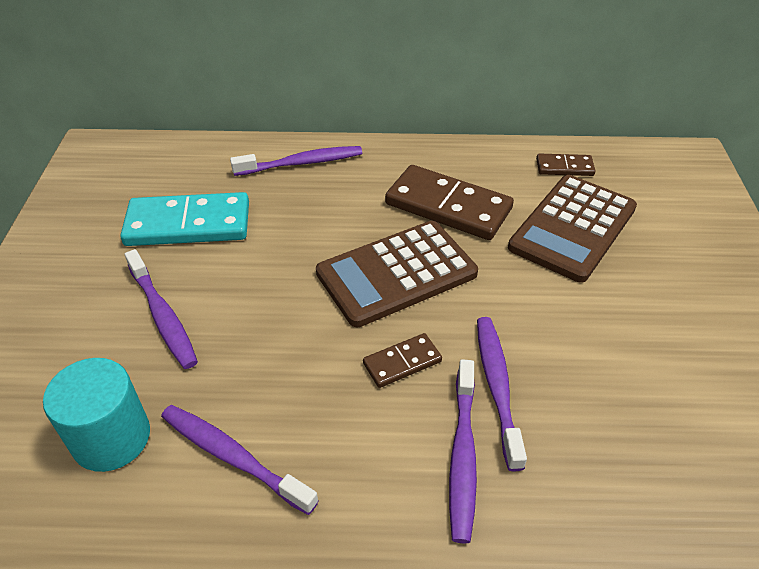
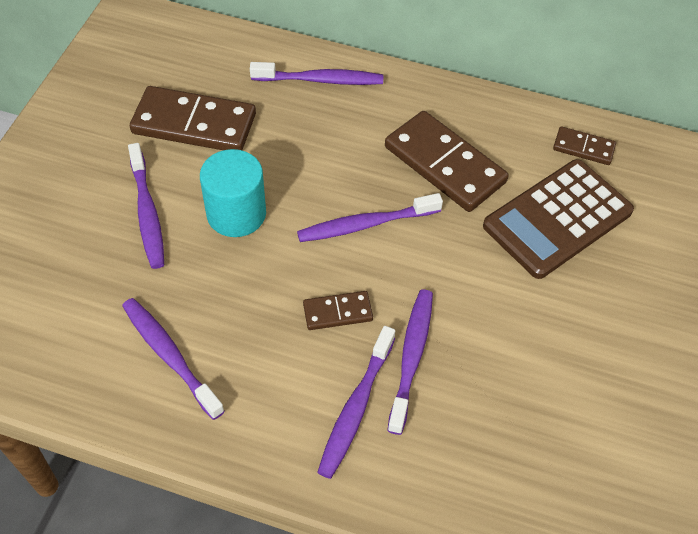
camera: 15 degrees right, 10 degrees up
(111, 438) = (79, 313): turquoise cylinder -> turquoise cylinder (236, 214)
(188, 224) = (194, 123): turquoise domino -> brown domino
(396, 274) = (366, 224): brown calculator -> purple toothbrush

